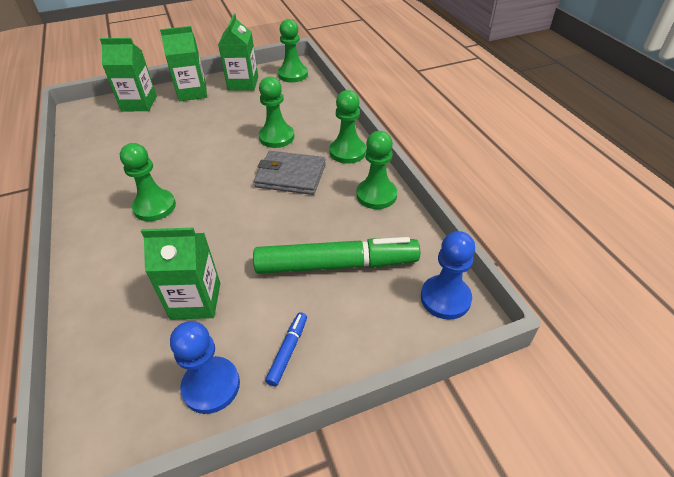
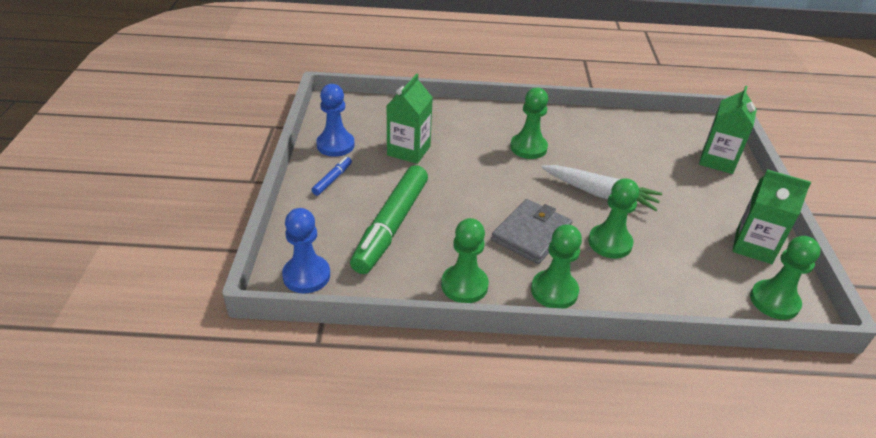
camera: 110 degrees right, 5 degrees down
(192, 92) = (736, 201): green carton -> none
(214, 151) = (599, 194): none -> white carrot
(288, 351) = (332, 179): blue marker -> blue marker turned 105 degrees counterclockwise

